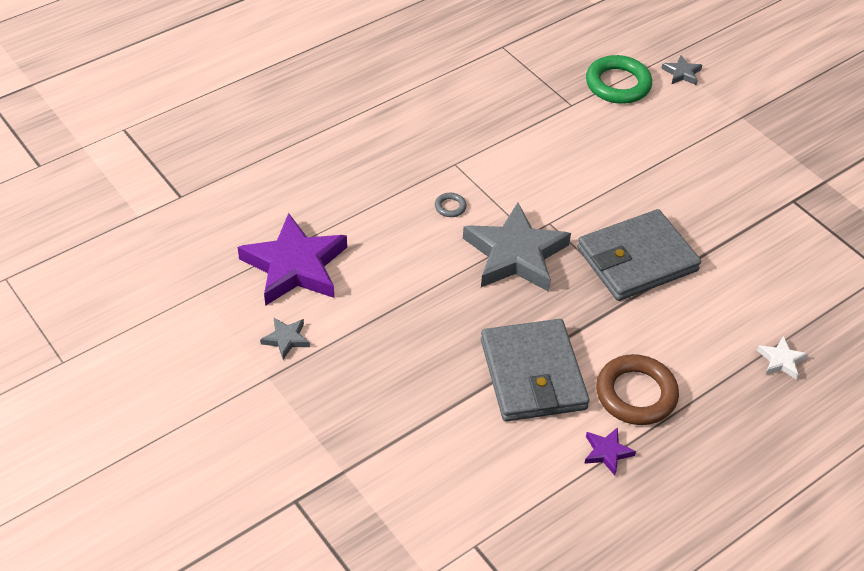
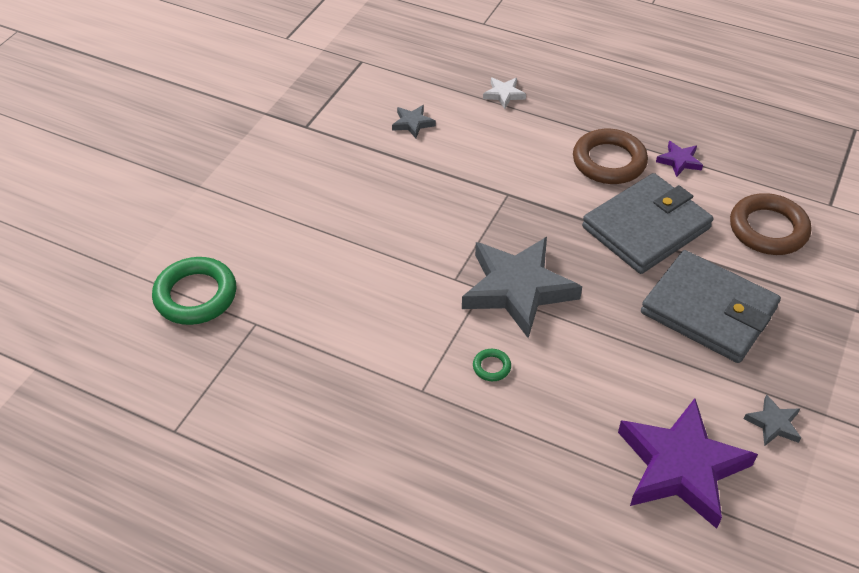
camera: 115 degrees left, 0 degrees up
(450, 207) = (491, 367): grey ring -> green ring
(475, 468) = (768, 229): none -> brown ring
(637, 259) = (457, 203): grey wallet -> grey wallet (708, 310)
(682, 73) = (147, 249): grey star -> grey star (412, 123)

